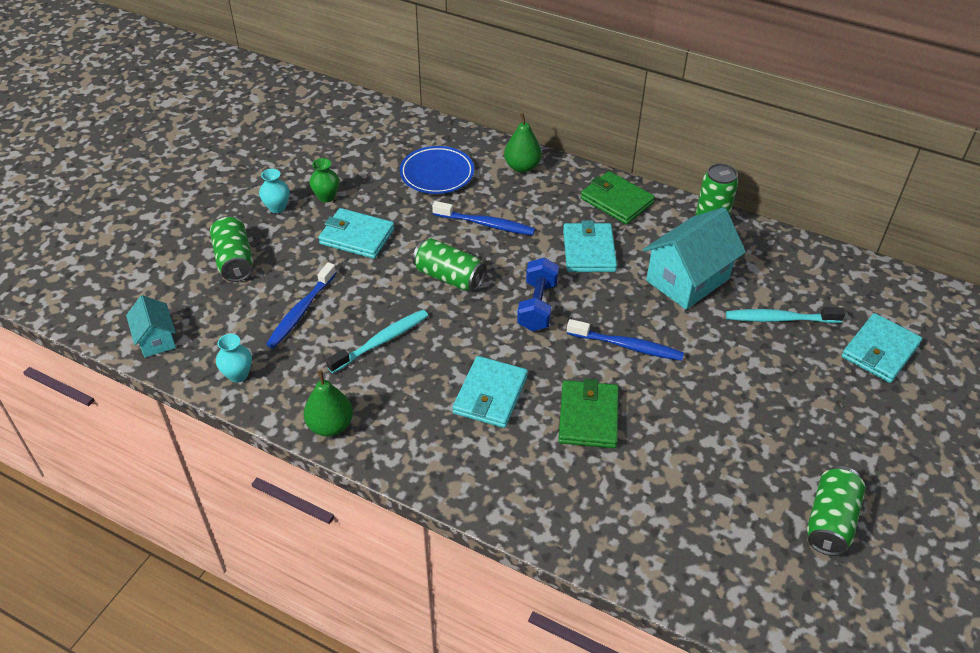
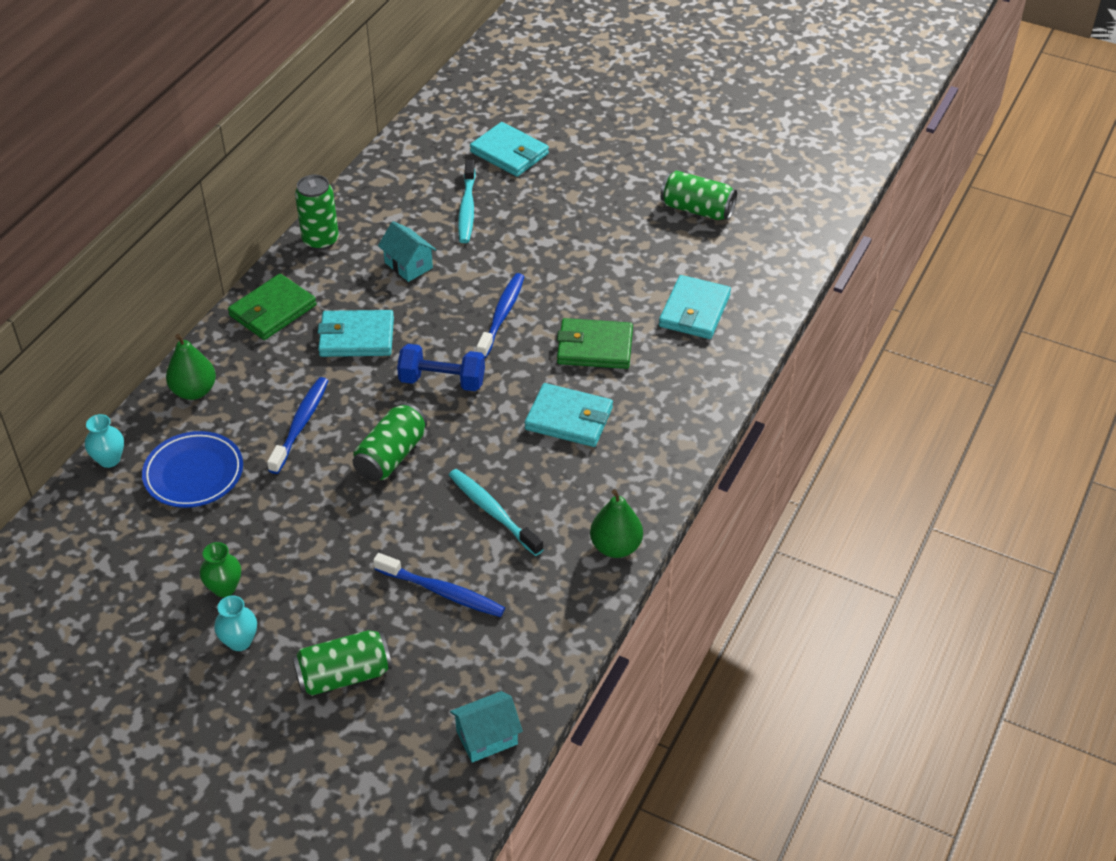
camera: 90 degrees left, 0 degrees up
(238, 375) = (544, 641): turquoise vase -> turquoise vase (109, 459)
(357, 236) = (310, 548): turquoise wallet -> turquoise wallet (694, 311)
(687, 280) = (408, 265): turquoise house -> turquoise house, size x0.55

